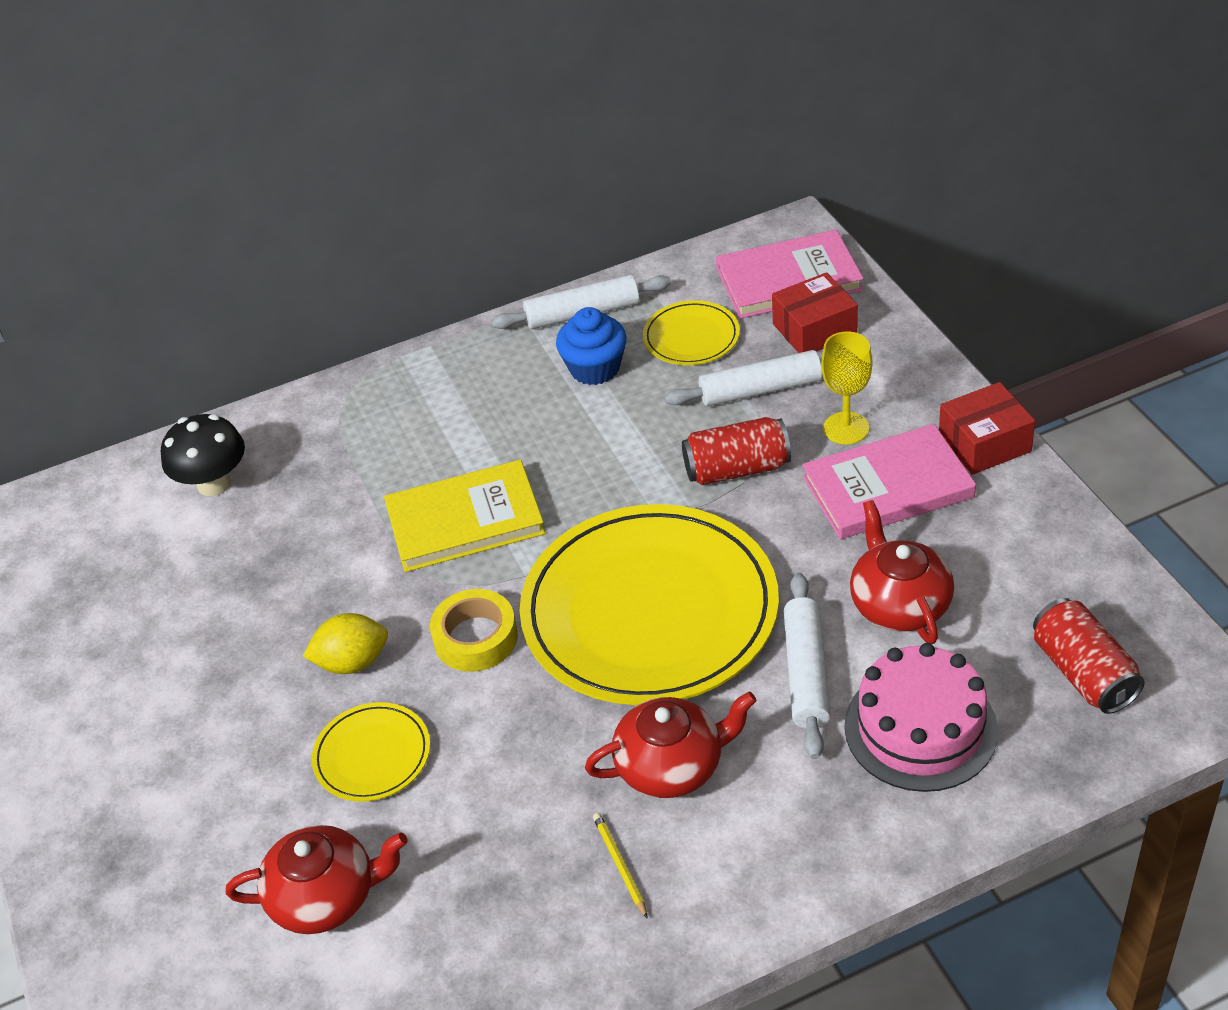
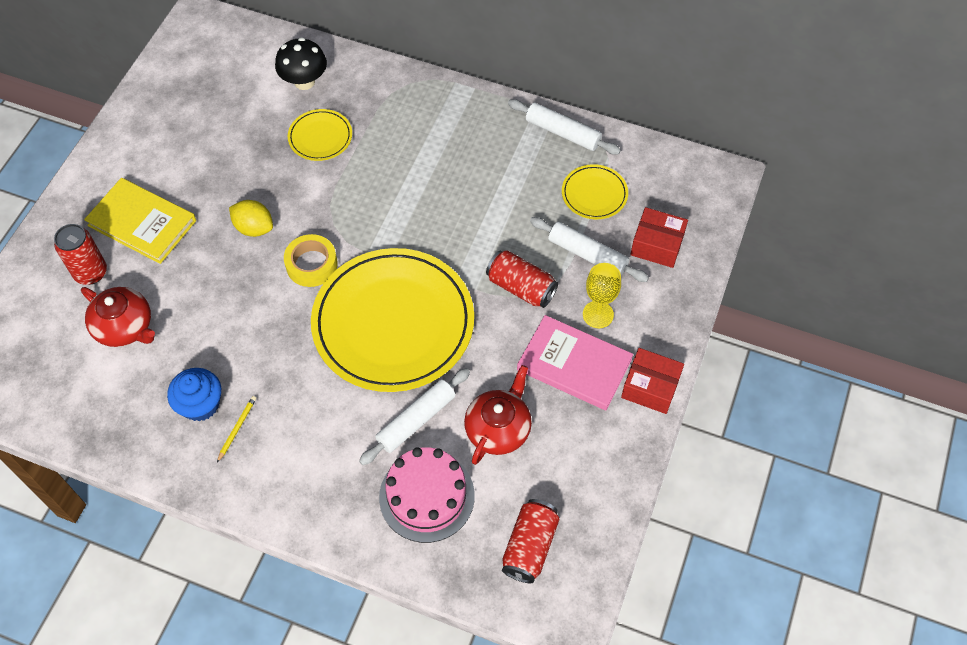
camera: 40 degrees right, 15 degrees up
(194, 884) = (91, 273): none -> red can
(372, 755) = (211, 280): yellow plate -> yellow plate (320, 137)
(465, 520) = (377, 200): yellow book -> yellow book (142, 223)
(595, 368) = (529, 170): blue cupcake -> blue cupcake (200, 404)
(672, 766) = (310, 406): red teapot -> none
(788, 279) = (683, 204): pink book -> none

